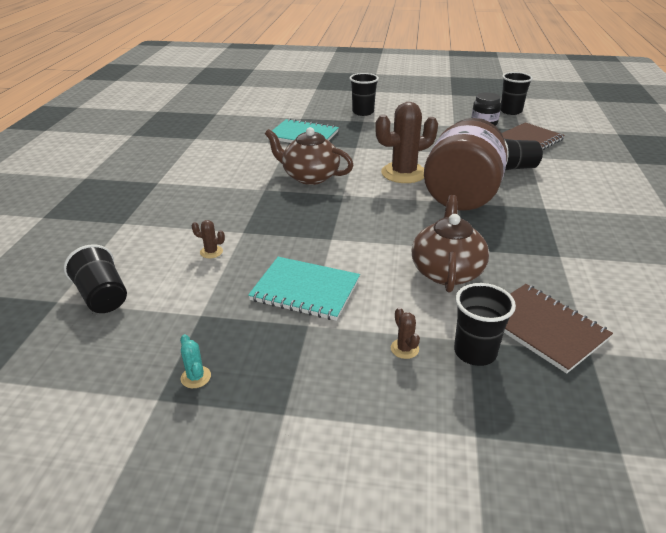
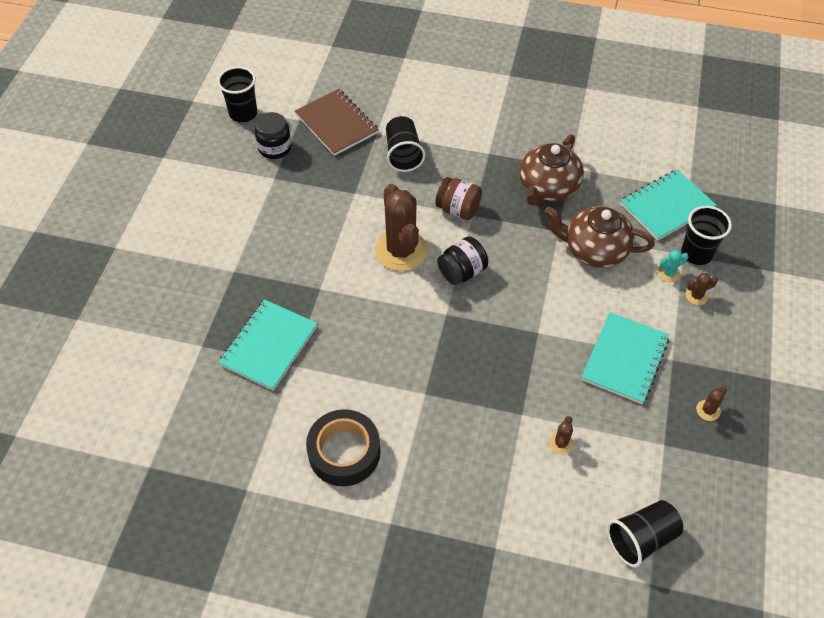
camera: 85 degrees left, 20 degrees up
(196, 377) = (742, 441): turquoise cactus -> turquoise cactus (668, 273)
(216, 164) = (344, 452): none -> black tape
(239, 350) = (708, 410): none -> brown cactus
(309, 177) = (397, 344): brown teapot -> brown teapot (547, 188)
(363, 112) = (201, 267): black cup -> none
(390, 199) = (462, 272): none -> black jar
(462, 195) = (458, 209): brown jar -> brown jar, size x0.47
(543, 328) = (666, 206): brown notebook -> turquoise notebook

